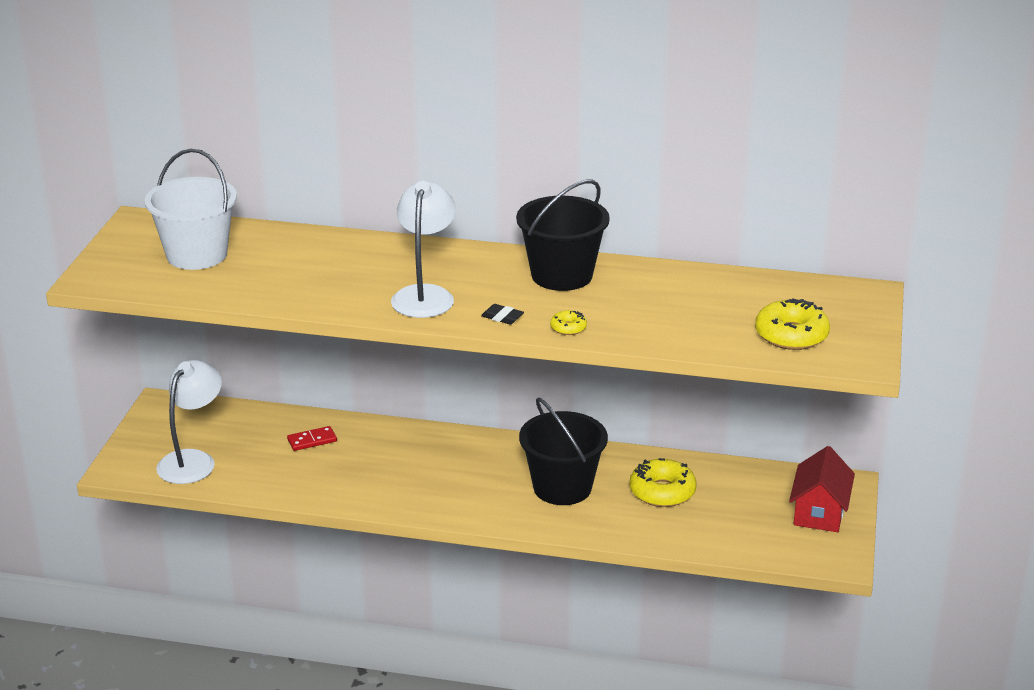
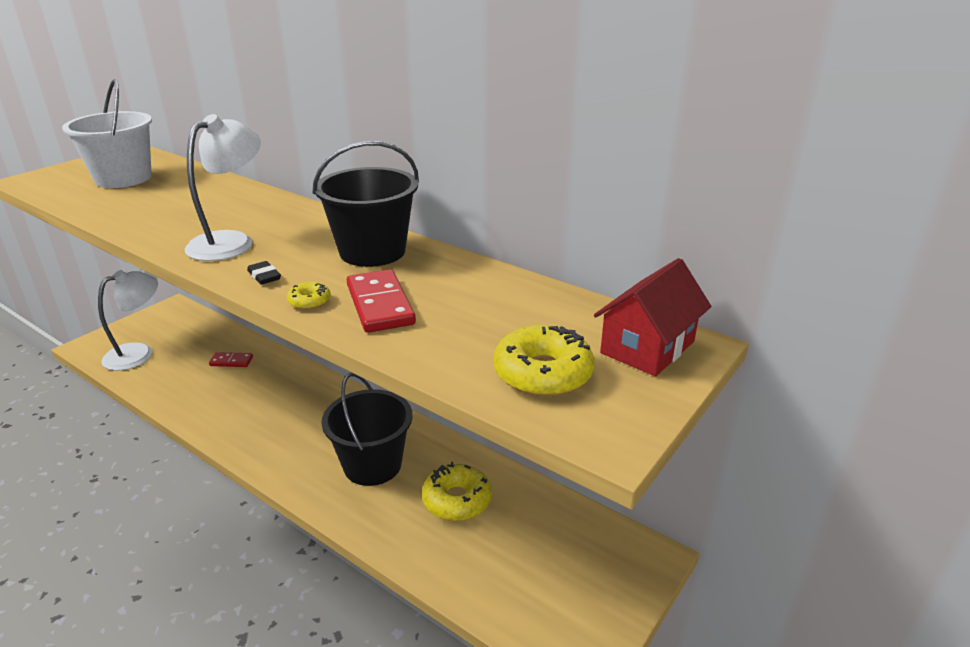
camera: 25 degrees right, 0 degrees up
(625, 317) = (380, 304): none -> red domino
(819, 512) = (600, 583): red house -> red house (647, 347)

